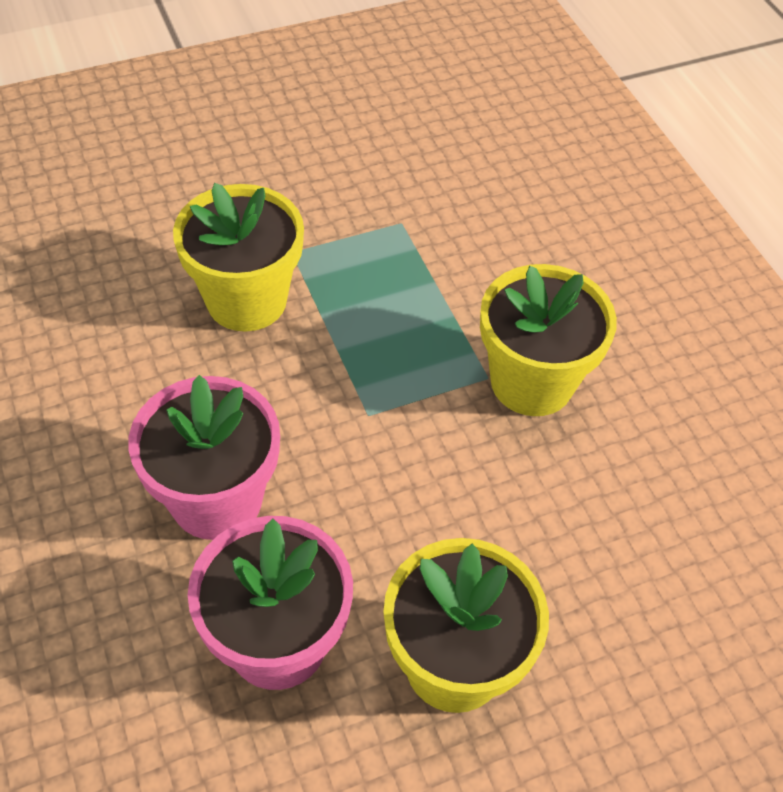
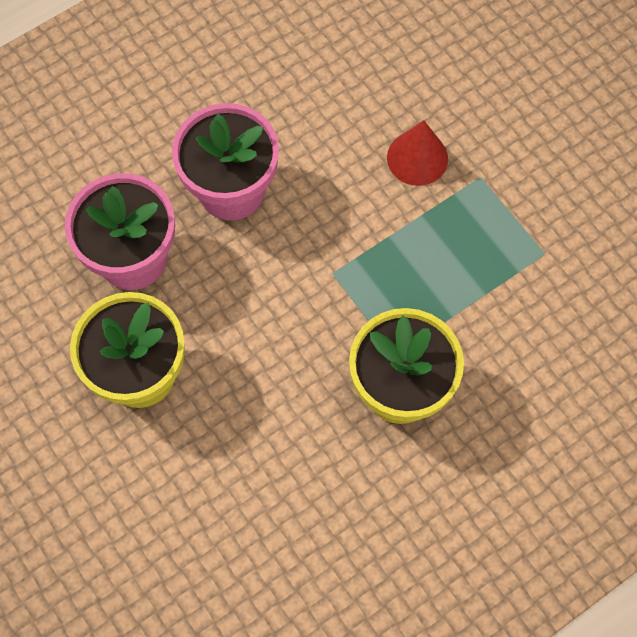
camera: 80 degrees right, 15 degrees up
(246, 300) = (417, 158): yellow flower pot -> red cone

